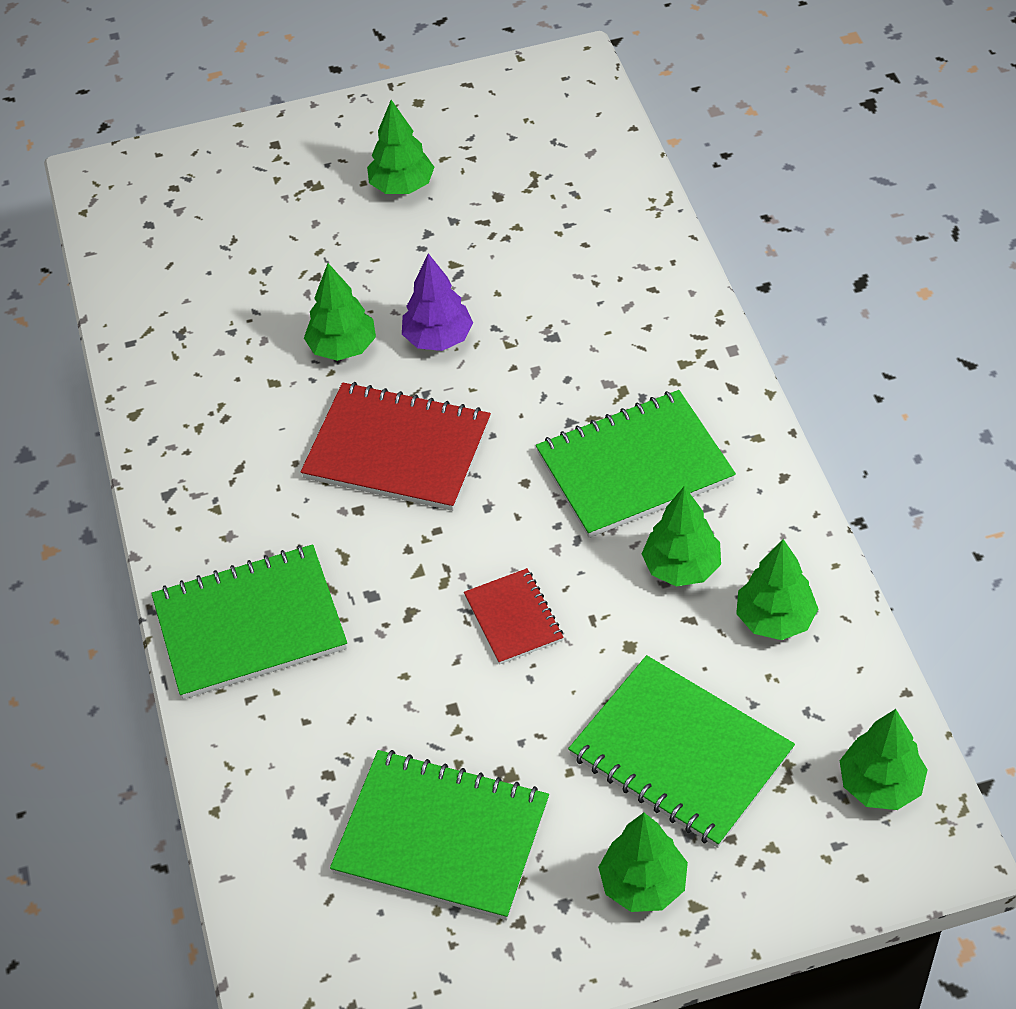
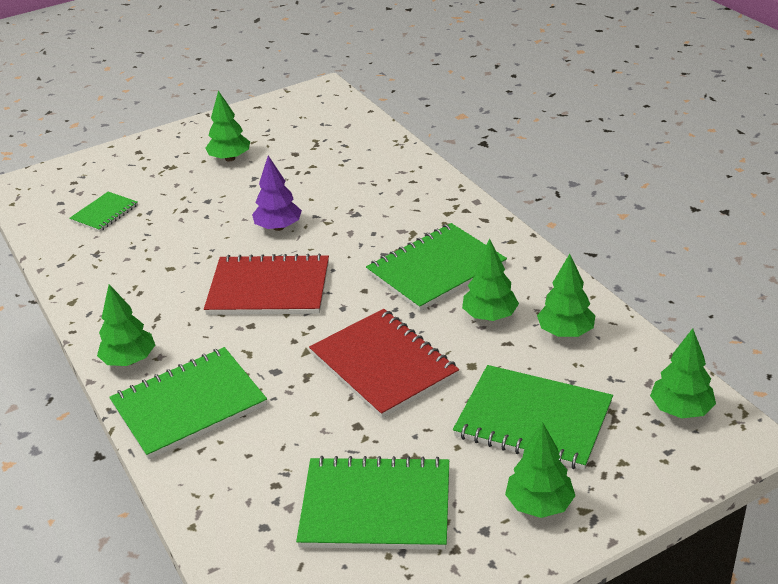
camera: 15 degrees left, 15 degrees down
(205, 258) = (104, 213): none -> green notebook
(342, 348) = (214, 242): green tree -> green tree (129, 360)
(513, 618) = (383, 365): red notebook -> red notebook, size x1.85

